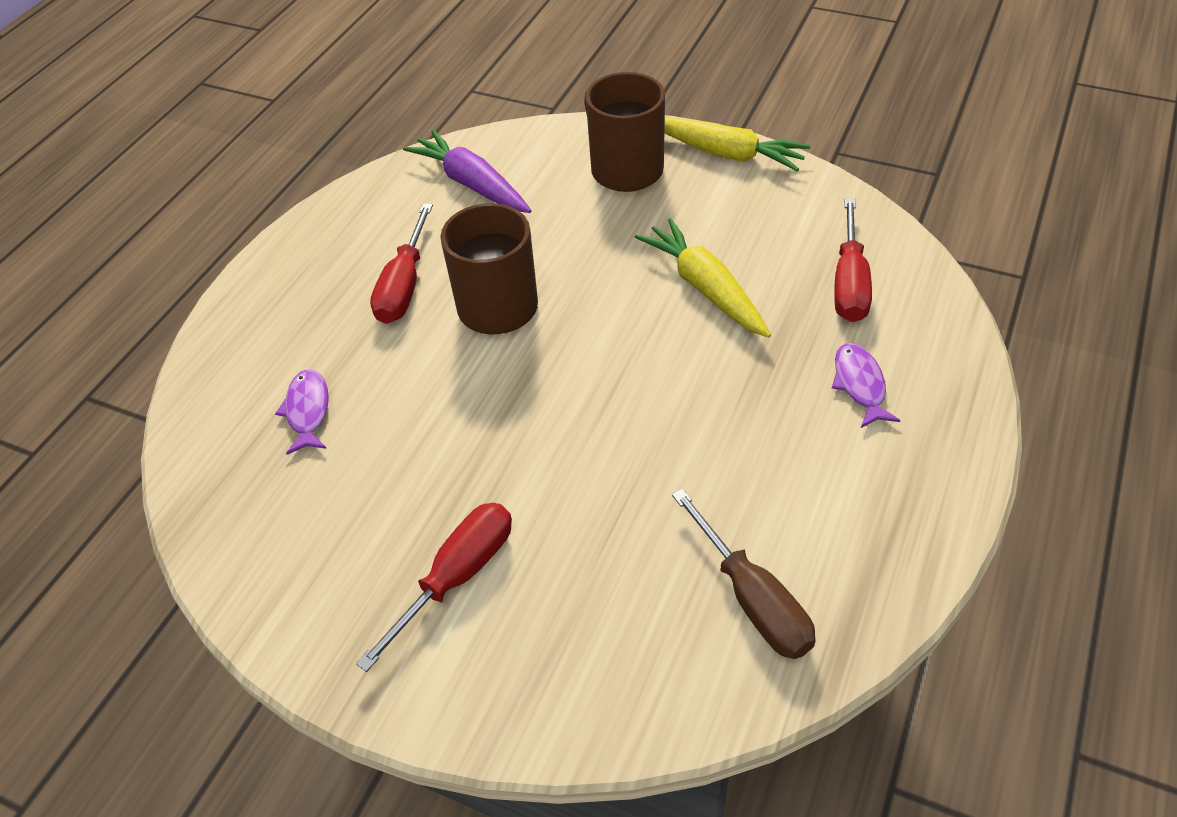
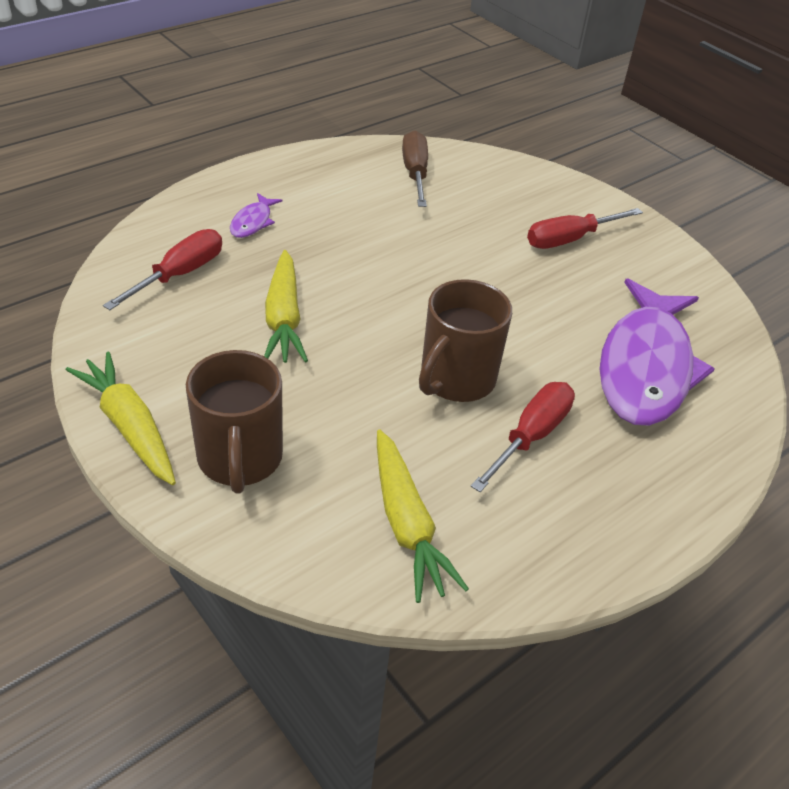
camera: 160 degrees left, 5 degrees down
(308, 411) = (645, 367): purple fish -> purple fish, size x2.44
(471, 184) = (407, 524): purple carrot -> yellow carrot

